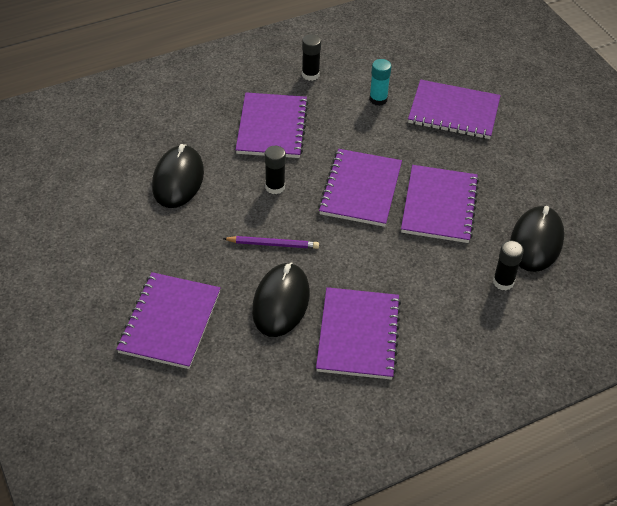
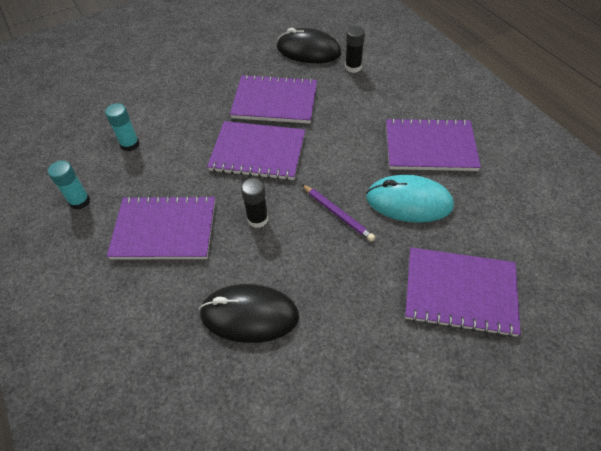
camera: 90 degrees left, 5 degrees up
(273, 244) = (337, 214): purple pencil -> purple pencil turned 135 degrees clockwise
(281, 302) = (409, 202): black mouse -> turquoise mouse
(310, 74) = (80, 201): black glue stick -> turquoise glue stick
(454, 111) = (154, 93): purple notebook -> none

